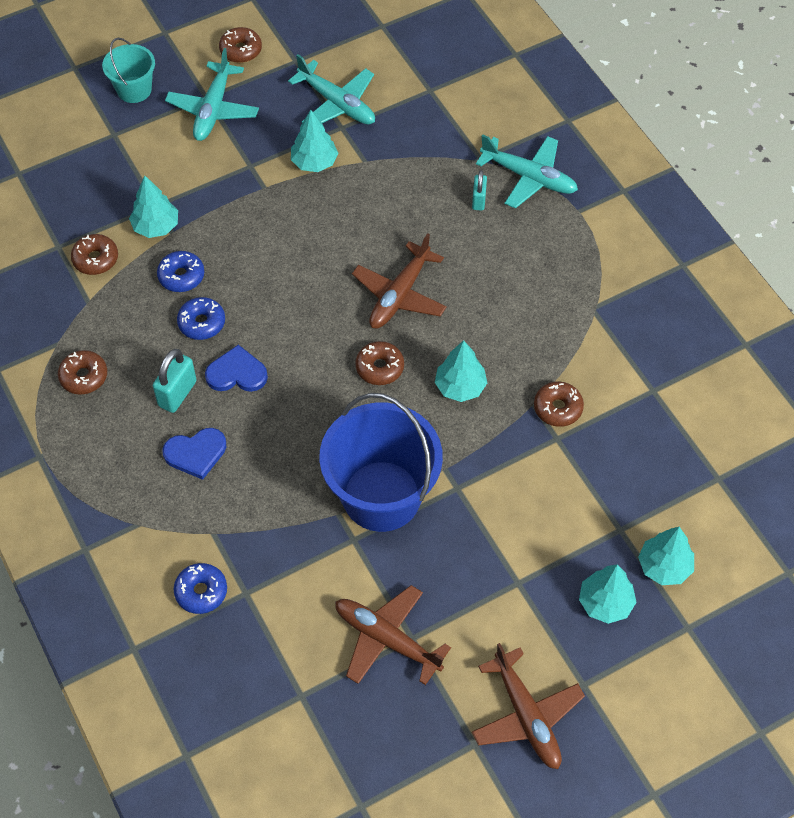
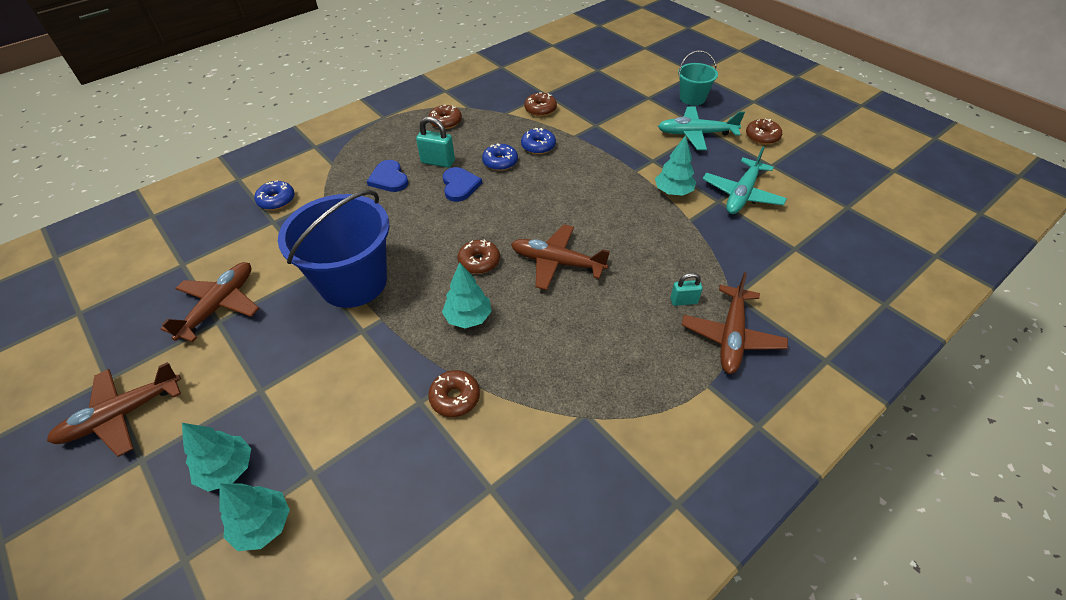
camera: 80 degrees right, 10 degrees down
(156, 227) = (577, 128): turquoise tree -> none
(529, 177) = (731, 336): turquoise plane -> brown plane

